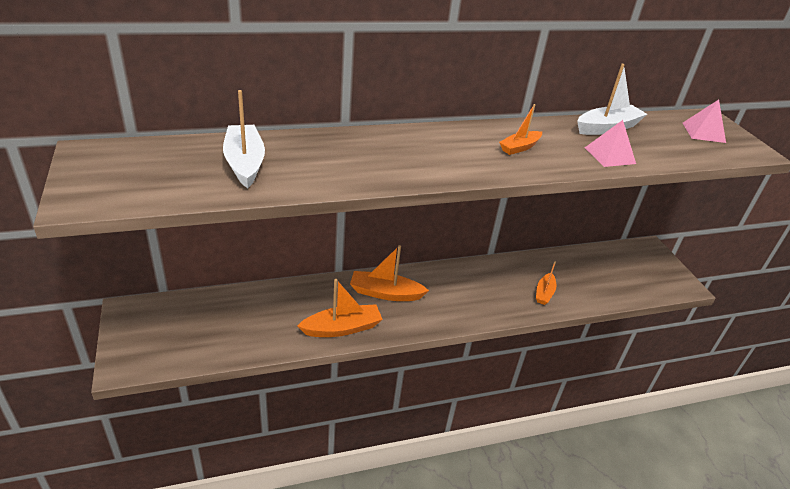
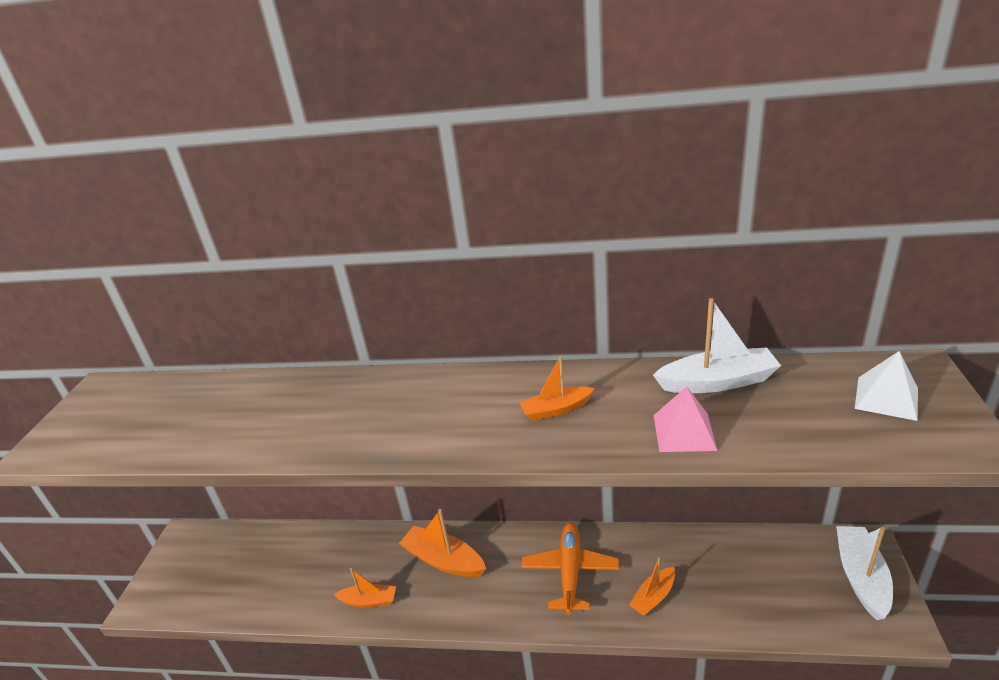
camera: 30 degrees right, 5 degrees down
(244, 163) = (220, 412): white boat -> white boat (861, 577)
(342, 328) = (369, 601): orange boat -> orange boat, size x0.62
(482, 286) = (570, 571): none -> orange plane
(703, 132) = (886, 398): pink pyramid -> white pyramid

